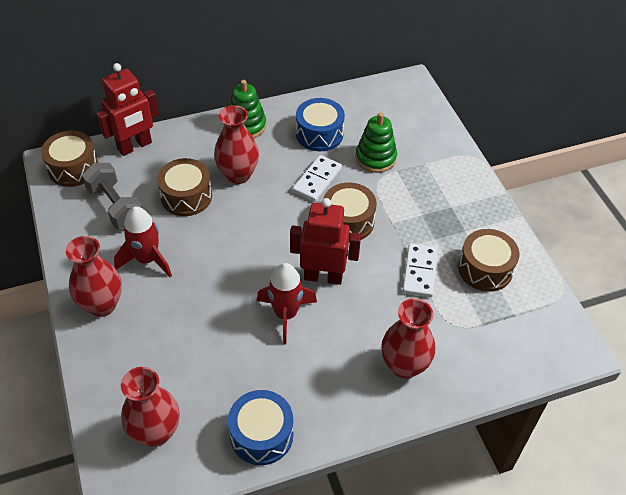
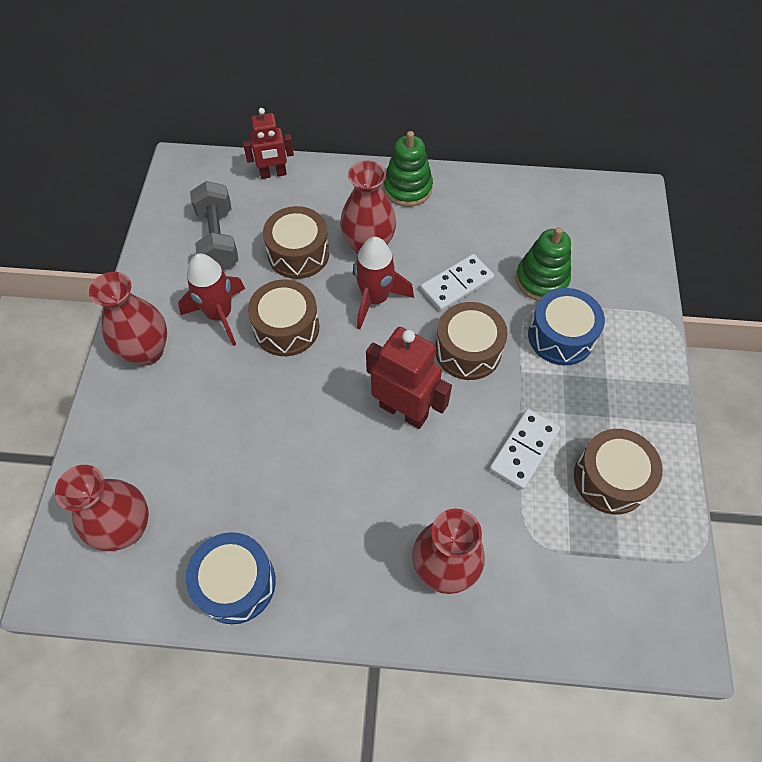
camera: 25 degrees right, 10 degrees up
(73, 168) = (197, 179): brown drum -> brown drum (286, 328)
(135, 146) = (273, 174): red robot -> red robot, size x0.66
(286, 314) = (337, 442): red rocket -> red rocket (375, 299)
(319, 134) = (488, 226): blue drum -> blue drum (561, 336)

